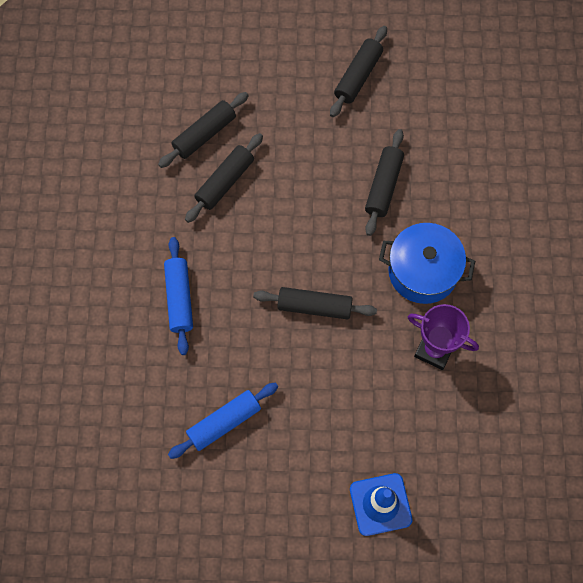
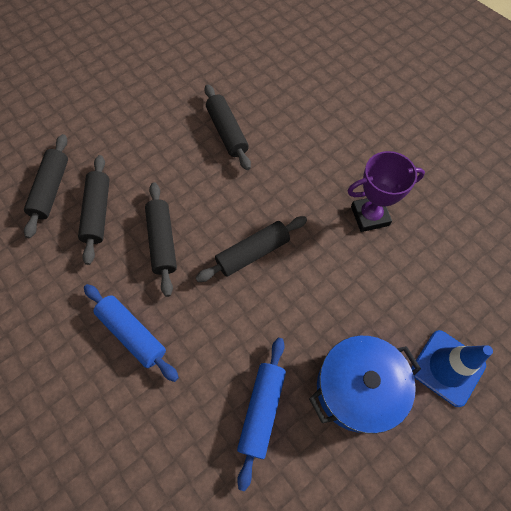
camera: 40 degrees left, 5 degrees down
(358, 76) = (143, 75): black rolling pin -> black rolling pin (162, 241)
(423, 271) = (309, 168): blue pot -> blue pot (357, 388)

